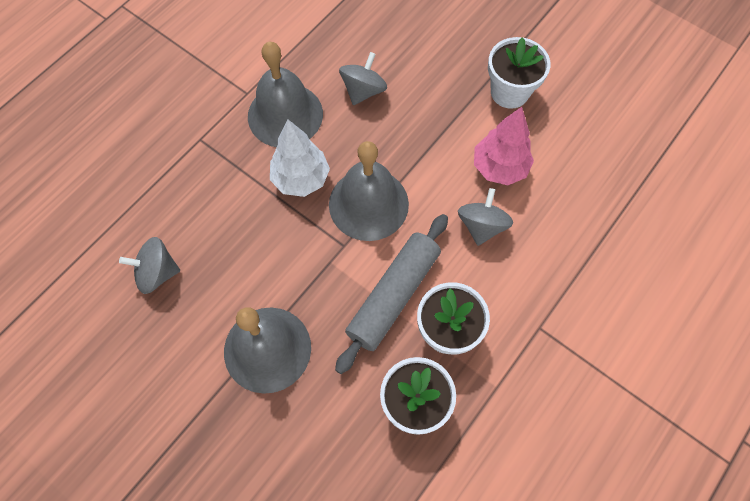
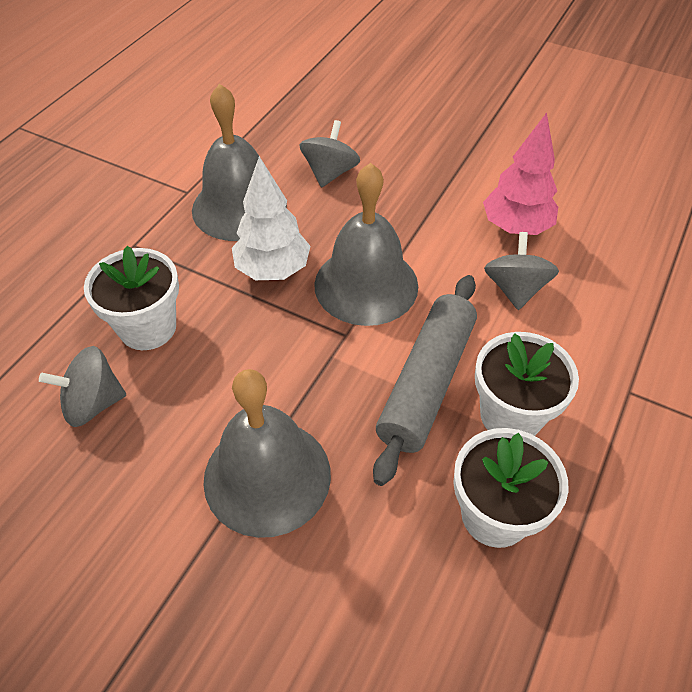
camera: 10 degrees left, 15 degrees down
(509, 92) = (502, 155): white flower pot -> white flower pot (148, 327)

